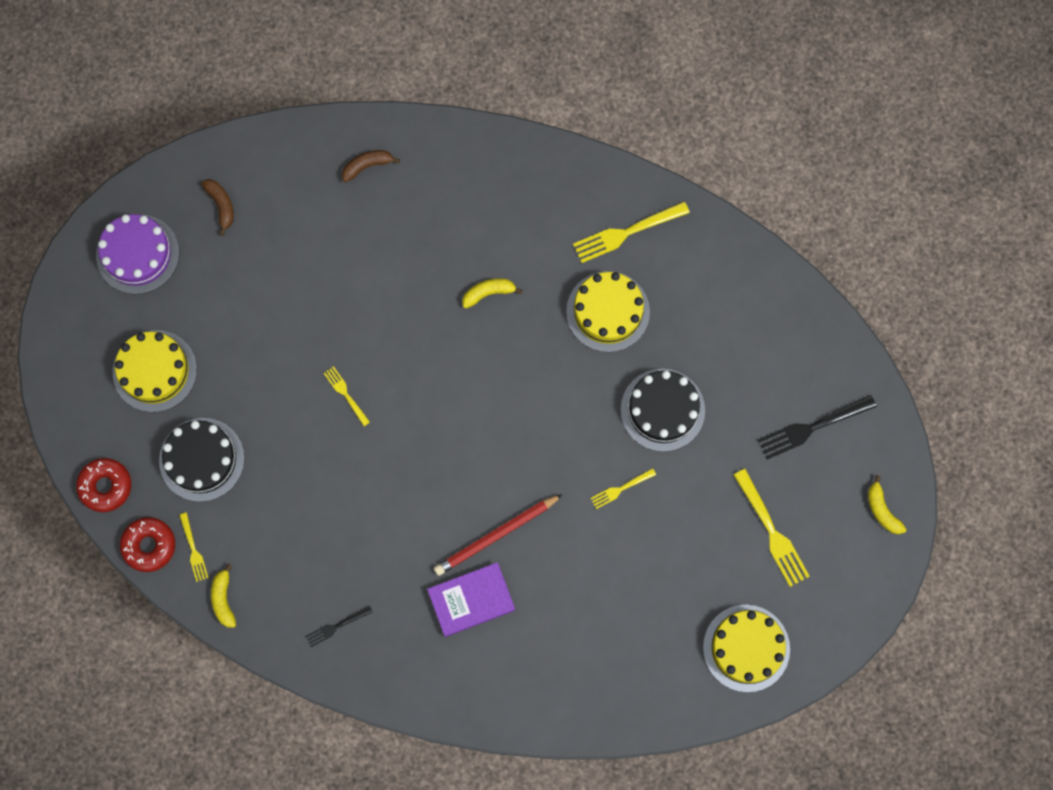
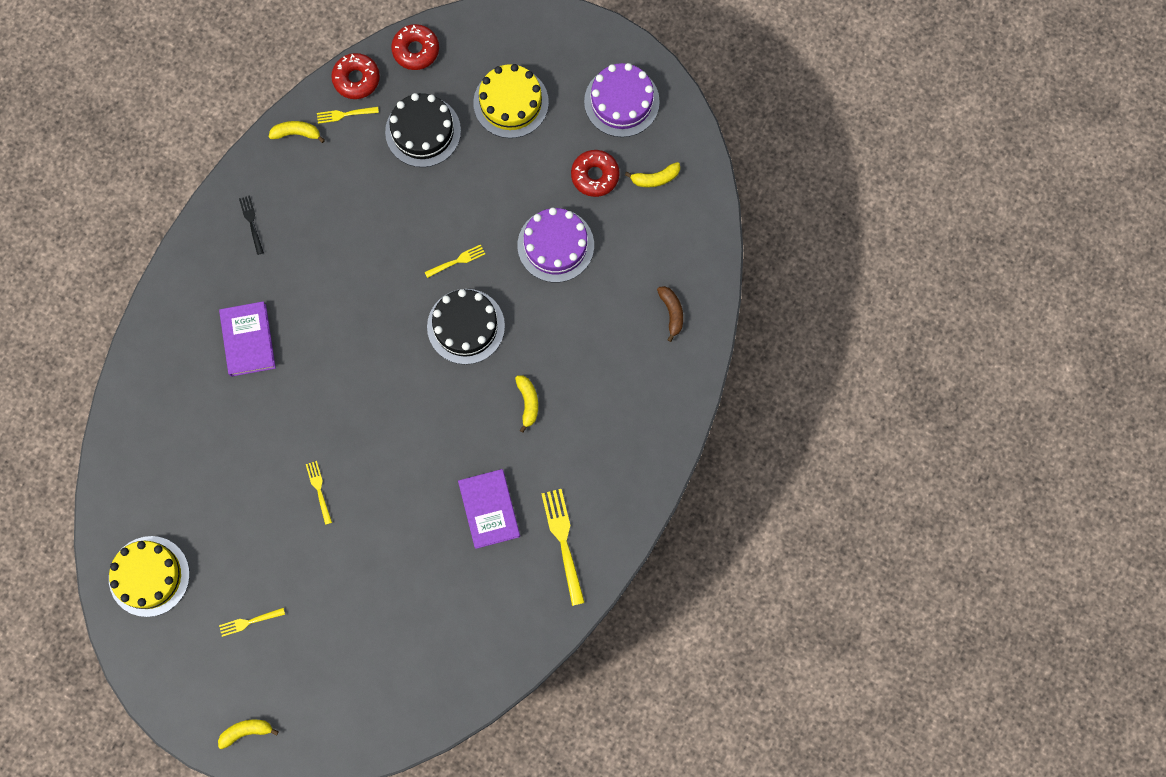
camera: 100 degrees right, 0 degrees up
(221, 205) = (655, 178): brown banana -> yellow banana
(227, 268) = (595, 175): none -> red donut
(312, 295) = (555, 245): none -> purple cake
(496, 535) = (301, 371): red pencil -> none
(608, 311) = (489, 509): yellow cake -> purple book
(662, 410) = (385, 542): black cake -> black cake (466, 326)
(772, 531) = (249, 622): yellow fork -> yellow fork, size x0.56
(812, 427) = (339, 681): black fork -> none

